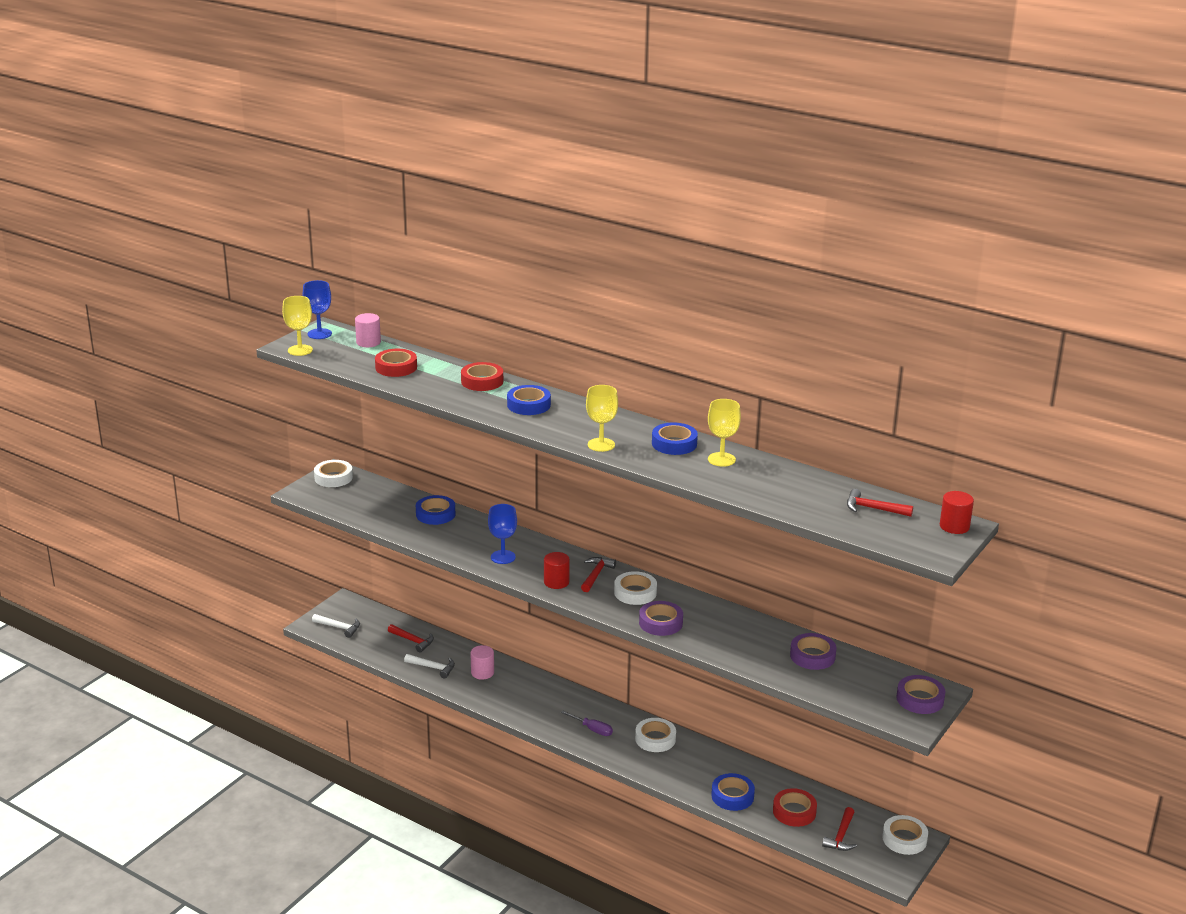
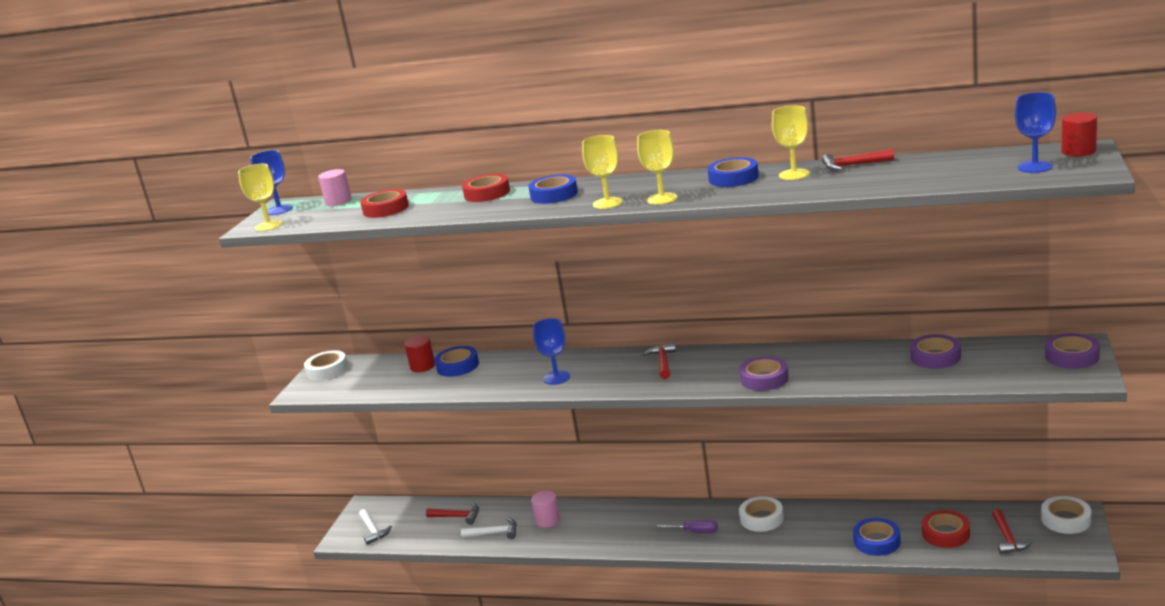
camera: 15 degrees left, 5 degrees down
(339, 627) = (373, 530): white hammer -> white hammer turned 60 degrees clockwise
(556, 582) = (629, 380): red cylinder -> red cylinder (422, 366)
(558, 432) = (607, 203): none -> yellow goblet
(635, 592) = (715, 363): white tape -> none
(873, 509) = (986, 163): red hammer -> red hammer (853, 165)
(901, 529) = (1035, 167): none -> blue goblet

